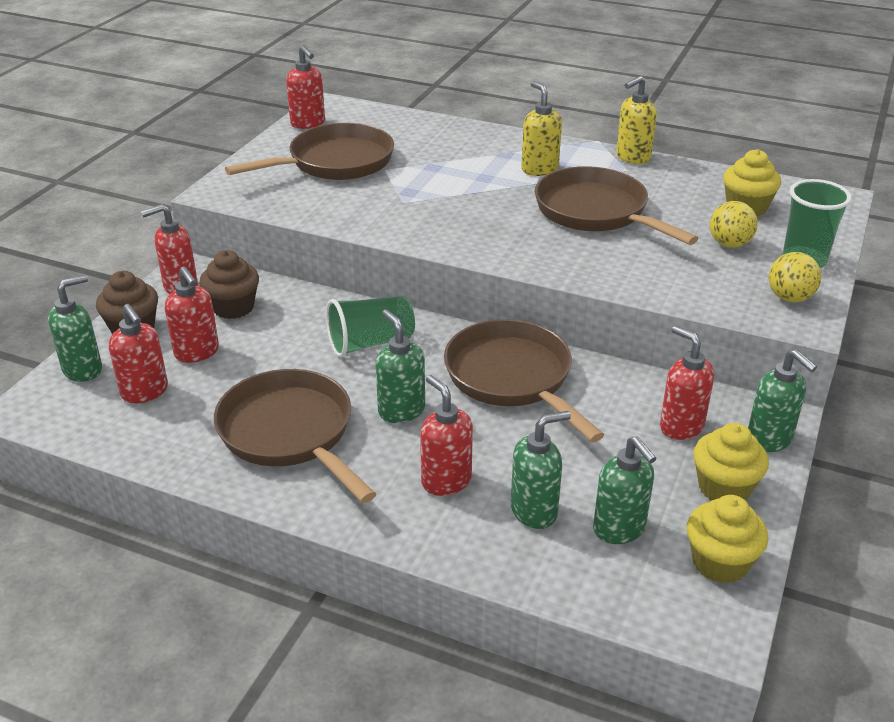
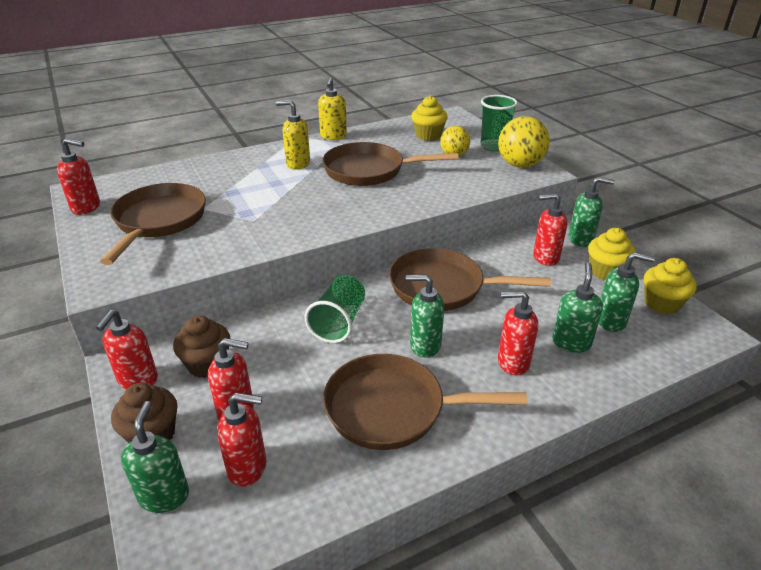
camera: 50 degrees left, 0 degrees up
(789, 298) = (520, 165): yellow ball -> yellow ball, size x1.61

